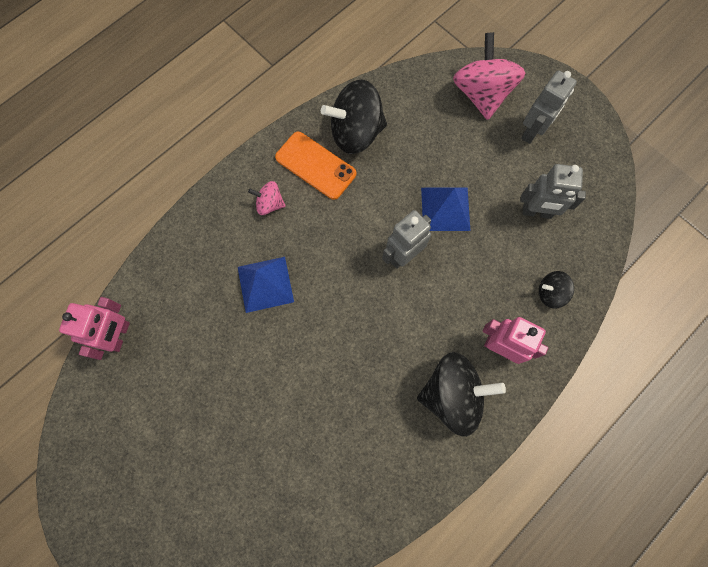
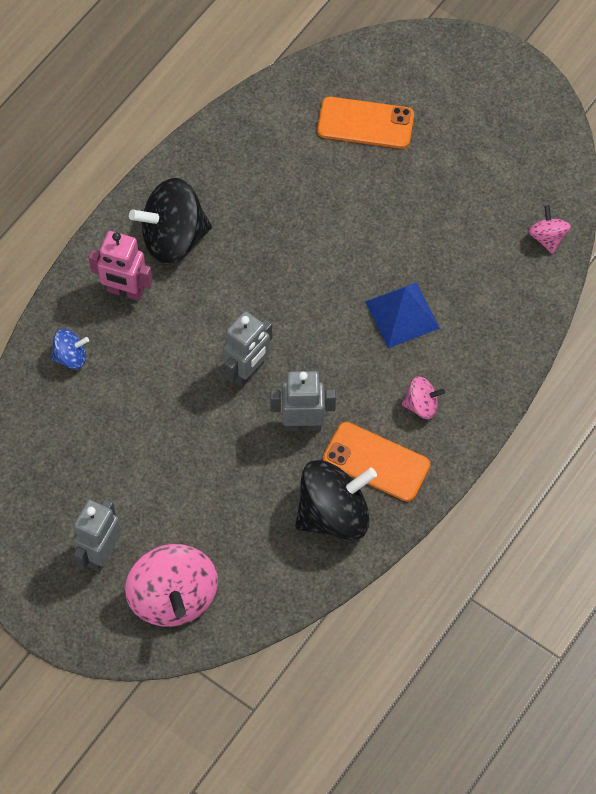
camera: 170 degrees right, 10 degrees down
(119, 336) = (547, 238): pink robot -> pink spinning top
(250, 493) = (365, 123): none -> orange phone
(445, 209) = (204, 434): blue pyramid -> none
(537, 212) = (91, 448): grey robot -> grey robot (302, 424)
(550, 293) = (71, 357): black spinning top -> blue spinning top

